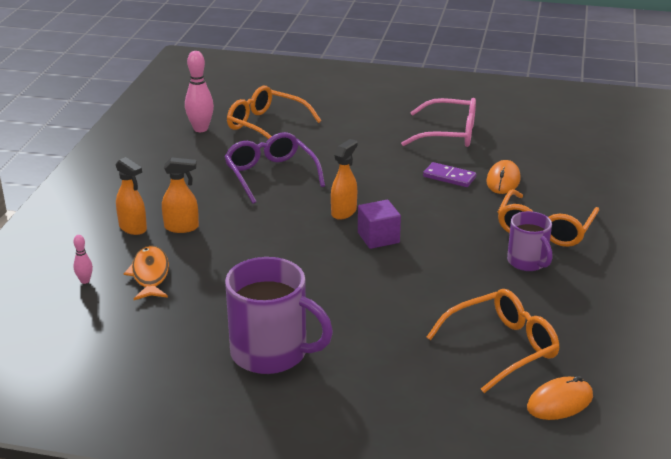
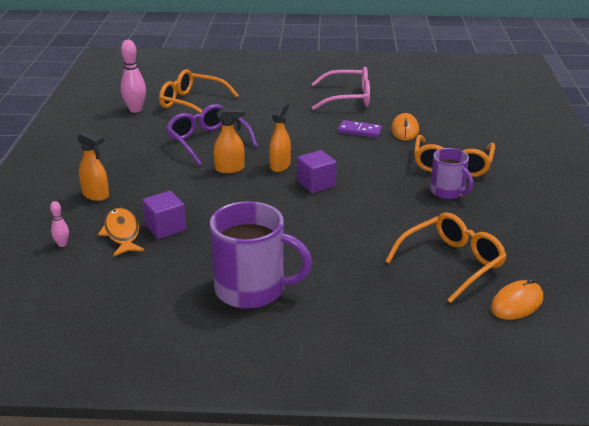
camera: 10 degrees left, 0 degrees up
(182, 227) = (140, 190): orange spray bottle -> orange spray bottle (230, 169)
(198, 273) = (165, 227): none -> purple cube

